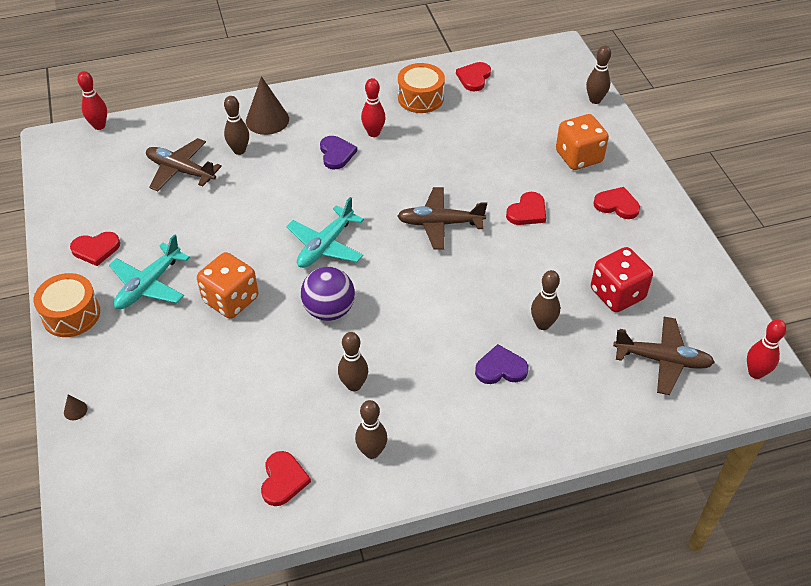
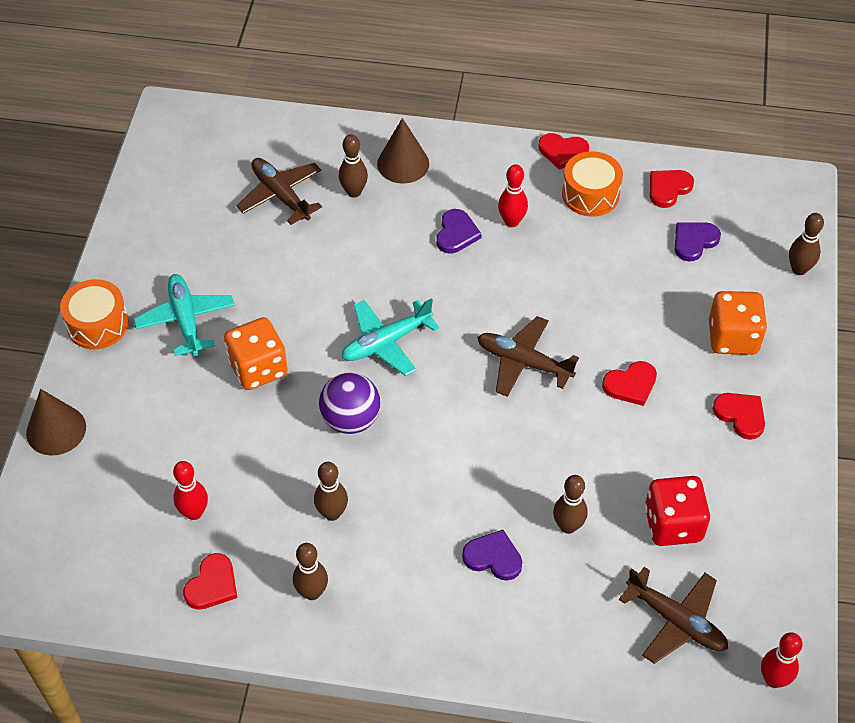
camera: 25 degrees right, 5 degrees up
(75, 410) = (56, 430): brown cone -> brown cone, size x2.41
(96, 249) = (153, 258): red heart -> red heart (562, 152)
(99, 126) = (223, 109): red bowling pin -> red bowling pin (194, 512)
(149, 285) = (186, 320): turquoise plane -> turquoise plane turned 105 degrees clockwise
(513, 105) = (694, 241): none -> purple heart

